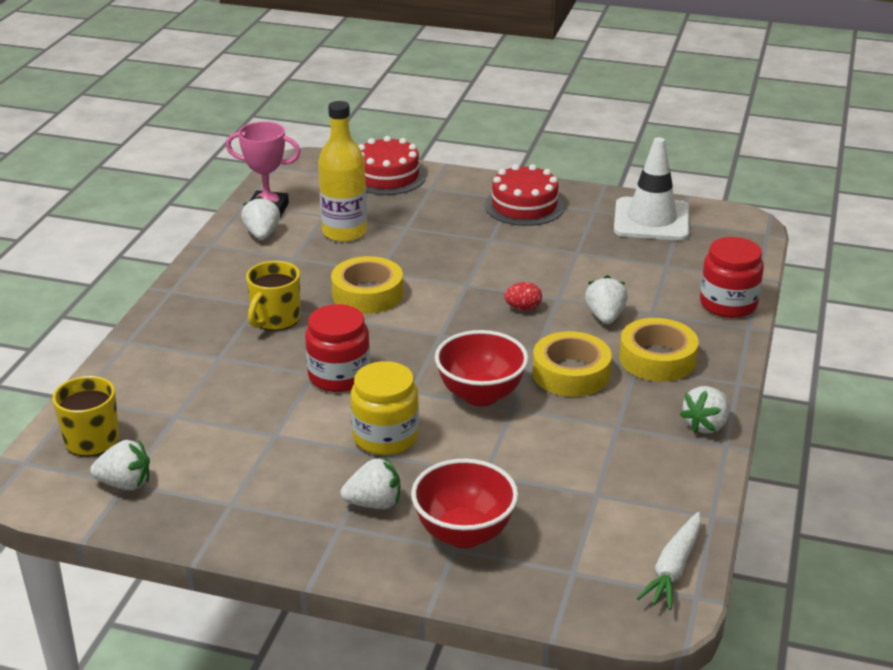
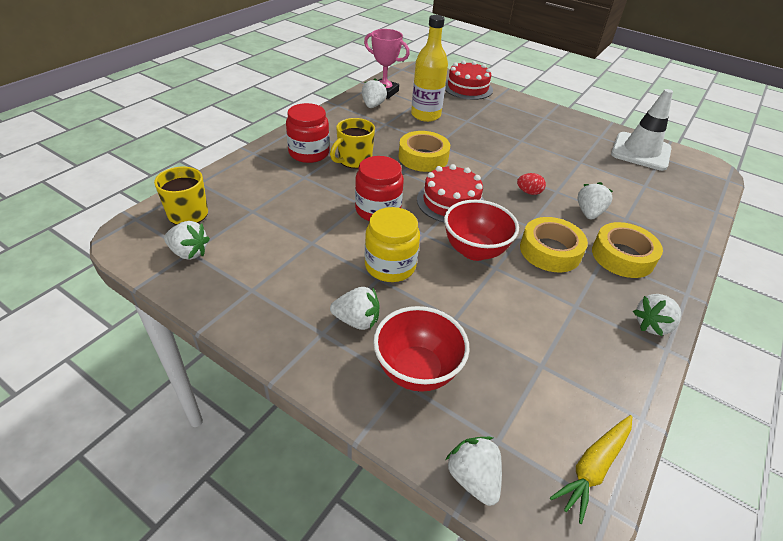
camera: 15 degrees right, 10 degrees up
(524, 206) = (552, 124): red cake -> red cake (451, 202)
(559, 608) = (473, 478): none -> white strawberry
(673, 568) = (593, 467): white carrot -> yellow carrot
(728, 304) = (689, 226): red jar -> red jar (309, 153)

